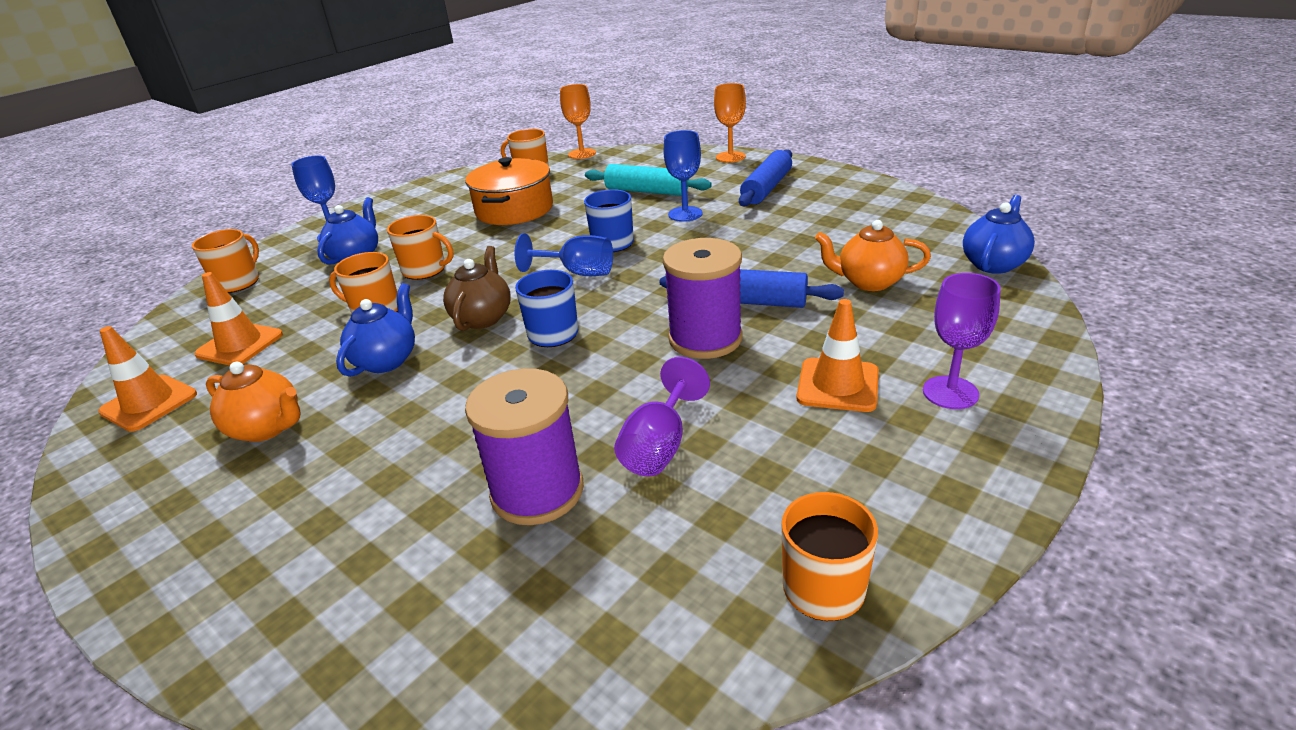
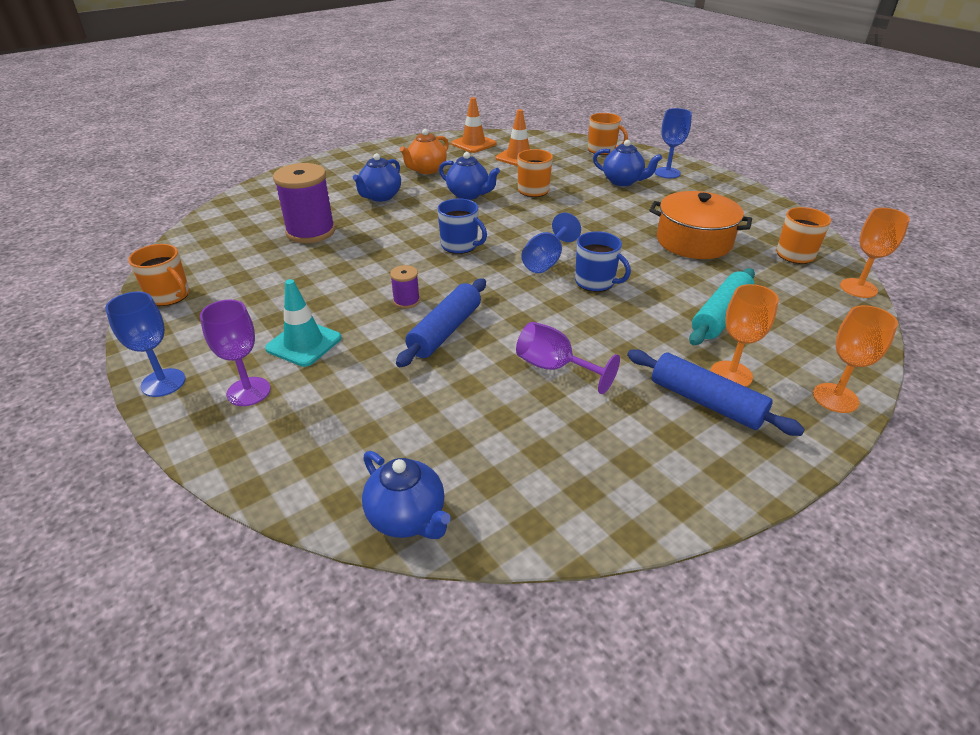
camera: 100 degrees right, 5 degrees up
(385, 451) = (380, 197): none -> blue teapot
(425, 270) = (587, 204): orange mug -> none
(483, 318) = (499, 223): brown teapot -> none
(659, 446) = (310, 268): purple goblet -> purple goblet (554, 368)
(685, 214) = (647, 330): blue goblet -> blue goblet (163, 382)
(705, 339) = (406, 301): purple spool -> purple spool, size x0.47
(727, 183) = (731, 374): none -> orange goblet
(838, 385) = (304, 343): orange traffic cone -> turquoise traffic cone
(869, 282) = (431, 407): orange teapot -> none

